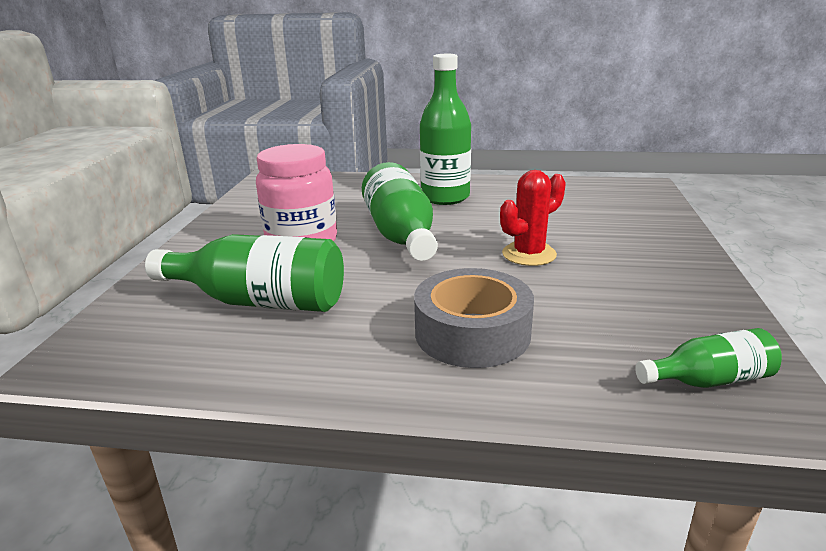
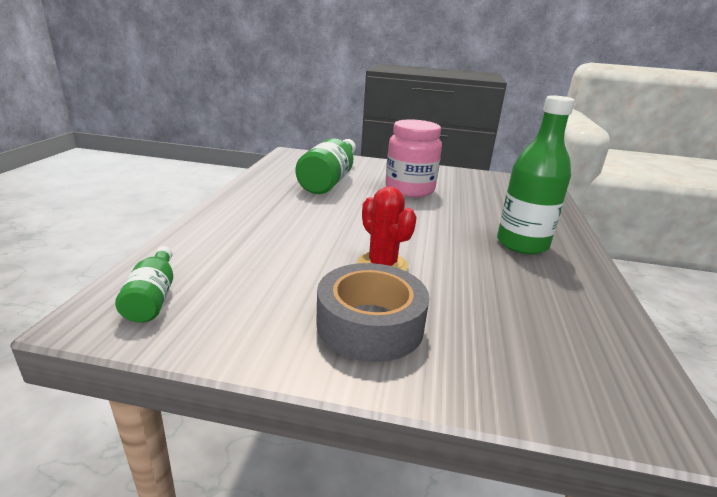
camera: 90 degrees right, 0 degrees up
(401, 235) = (424, 219): green bottle -> none
(472, 333) = (266, 227): grey tape -> grey tape (370, 324)

